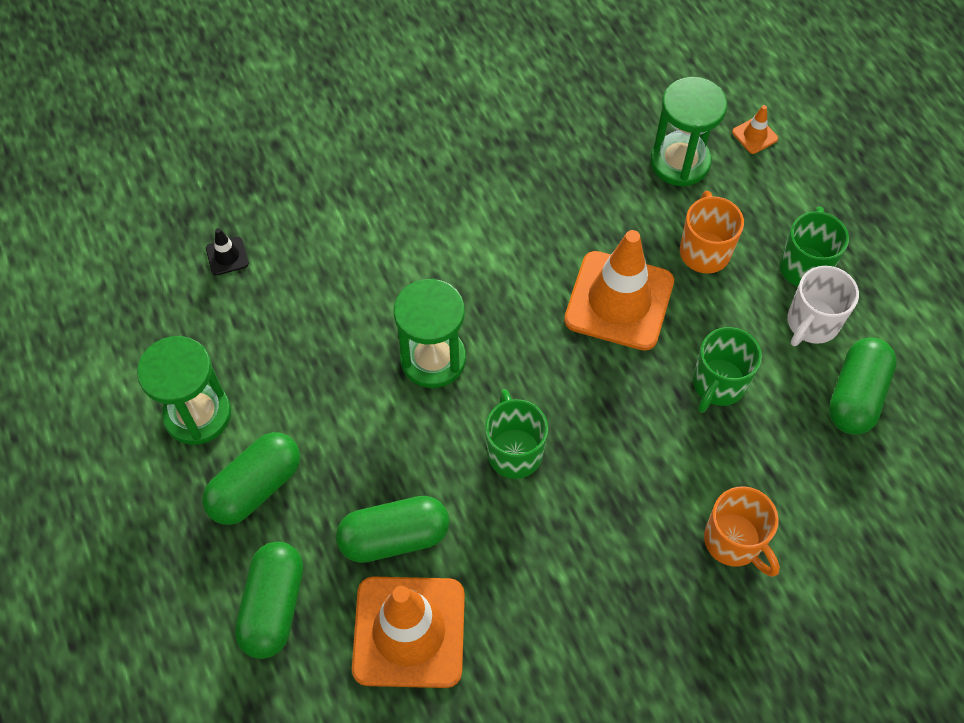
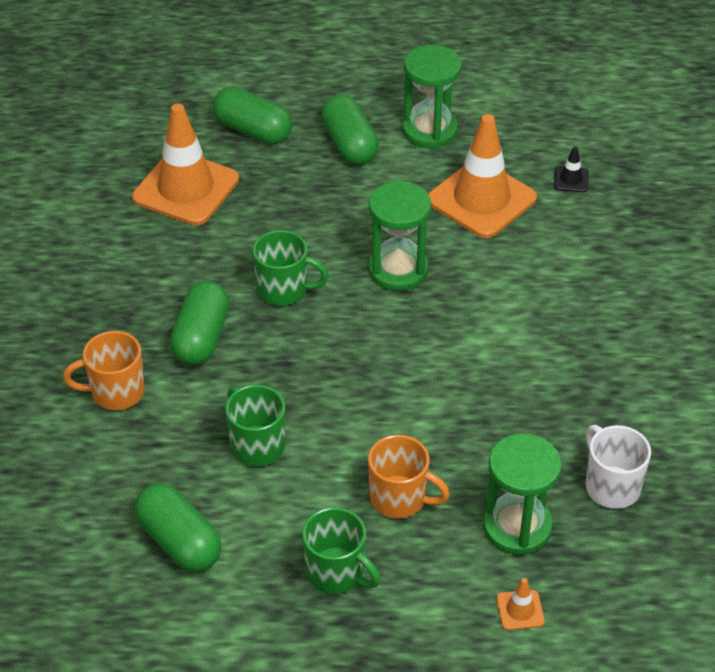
camera: 115 degrees right, 15 degrees down
(394, 537) = (261, 202): green capsule -> green capsule (201, 337)
(619, 301) = (382, 411): orange traffic cone -> orange traffic cone (481, 199)
(811, 323) = (272, 546): white mug -> white mug (611, 486)

